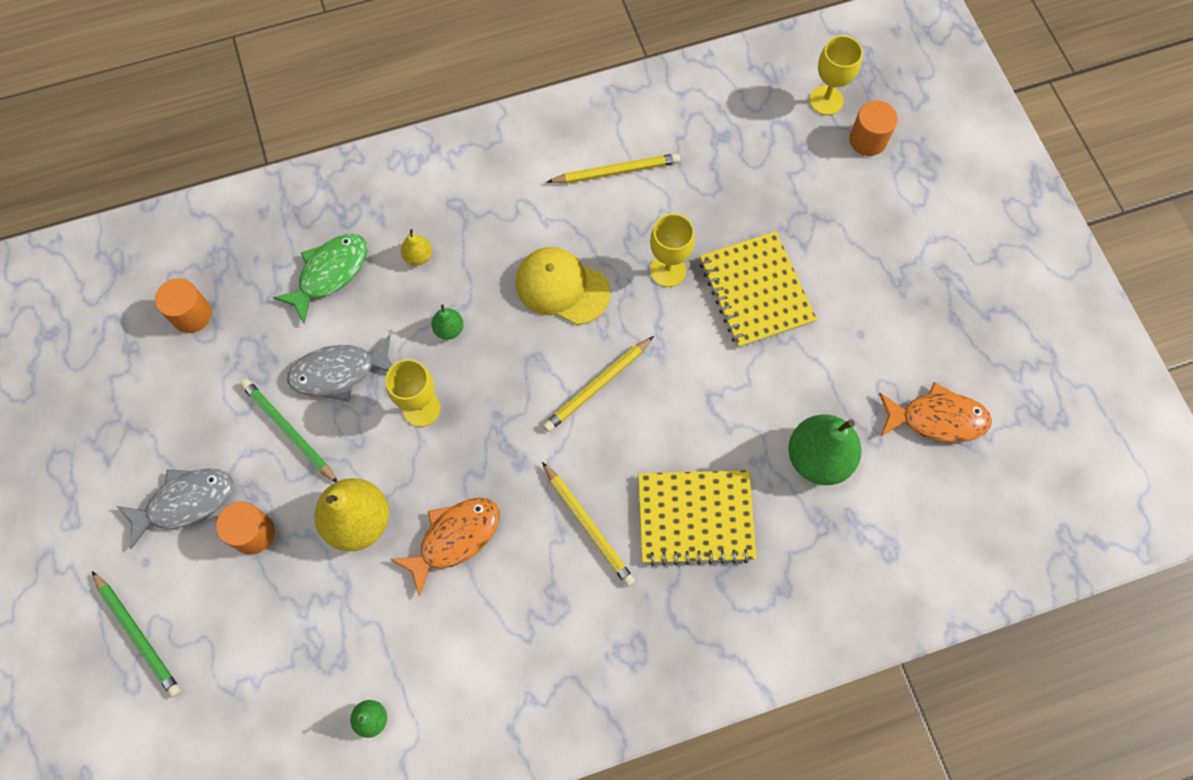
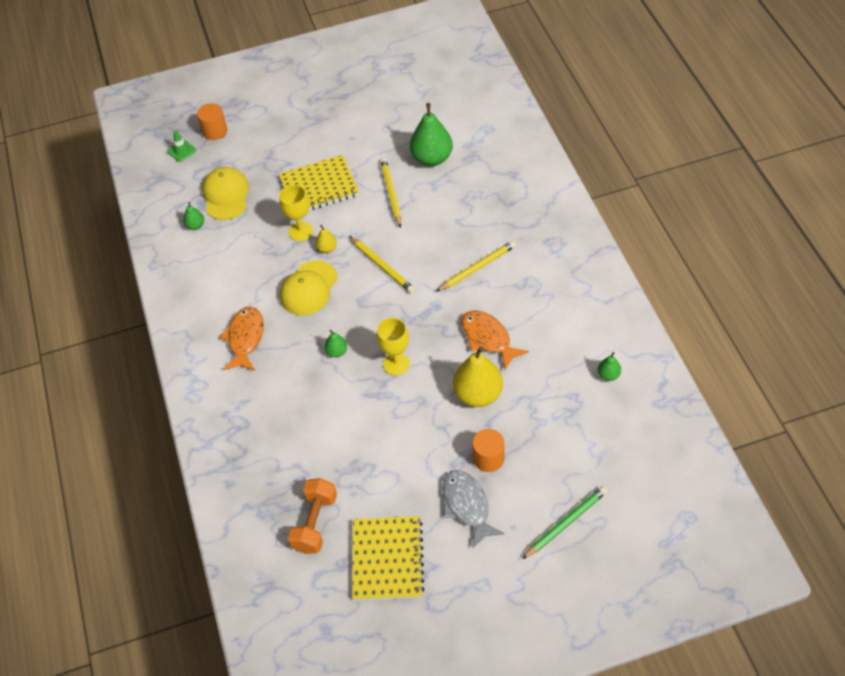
camera: 85 degrees left, 15 degrees down
(191, 314) = (315, 523): orange cylinder -> orange dumbbell
(289, 431) = (412, 444): green pencil -> none
(329, 273) = (287, 431): green fish -> none
(339, 372) = (367, 417): grey fish -> none
(418, 256) = (277, 375): yellow pear -> yellow pear (327, 248)
(616, 171) = (221, 261): yellow pencil -> yellow pencil (391, 193)
(682, 133) = (195, 225): none -> green pear
(695, 518) = (470, 215): yellow notebook -> yellow notebook (387, 559)
(738, 166) = (226, 195): none -> yellow cap
(826, 100) = (181, 151): yellow goblet -> green traffic cone
(937, 419) = (407, 106): orange fish -> orange fish (245, 338)

